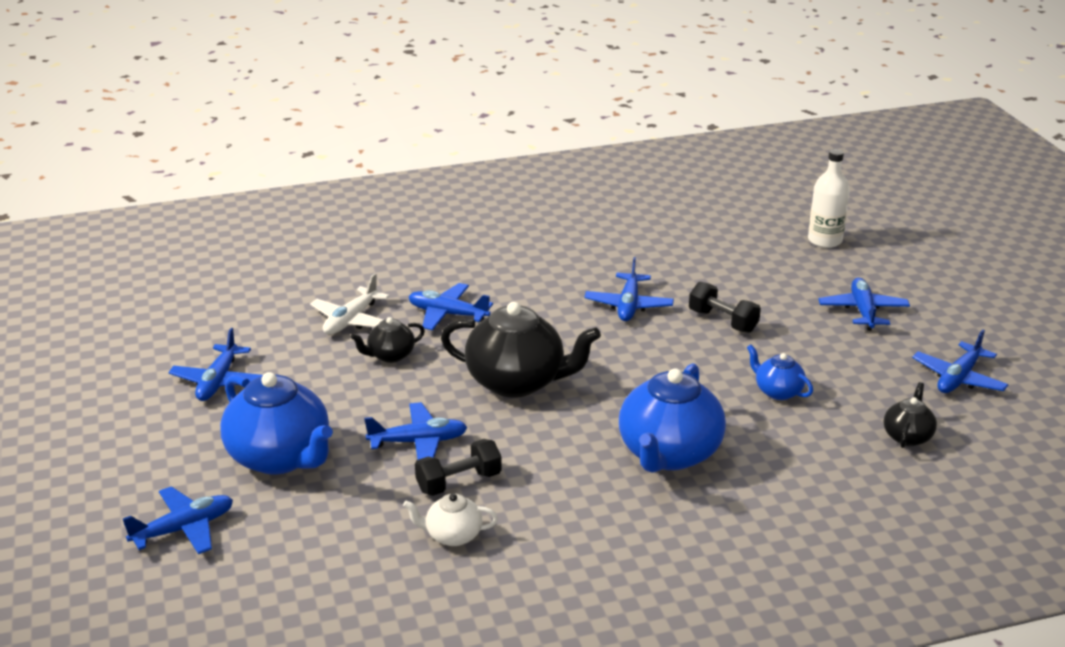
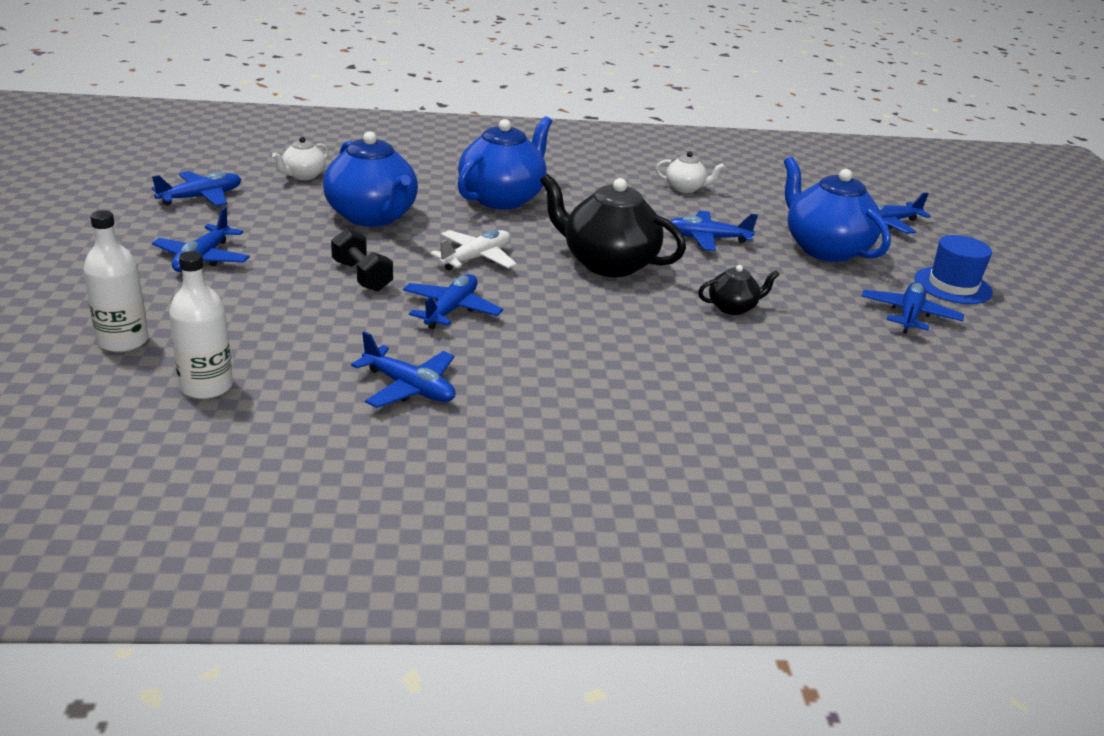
camera: 170 degrees left, 0 degrees up
(149, 432) = (952, 286): none -> blue hat
(351, 320) = (780, 352): white plane -> white plane (476, 258)
(448, 314) = (665, 338): blue plane -> blue plane (409, 388)
(459, 482) = (676, 211): black dumbbell -> none
(739, 225) = (206, 386): none -> white bottle
(777, 391) = (372, 216): blue teapot -> blue teapot, size x2.02
(907, 436) = (303, 176): black teapot -> white teapot

